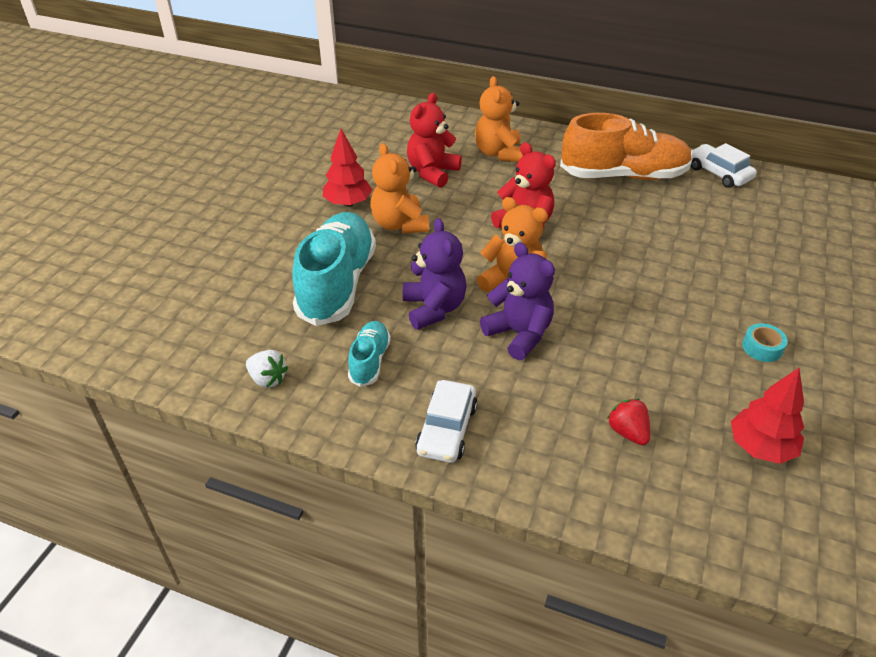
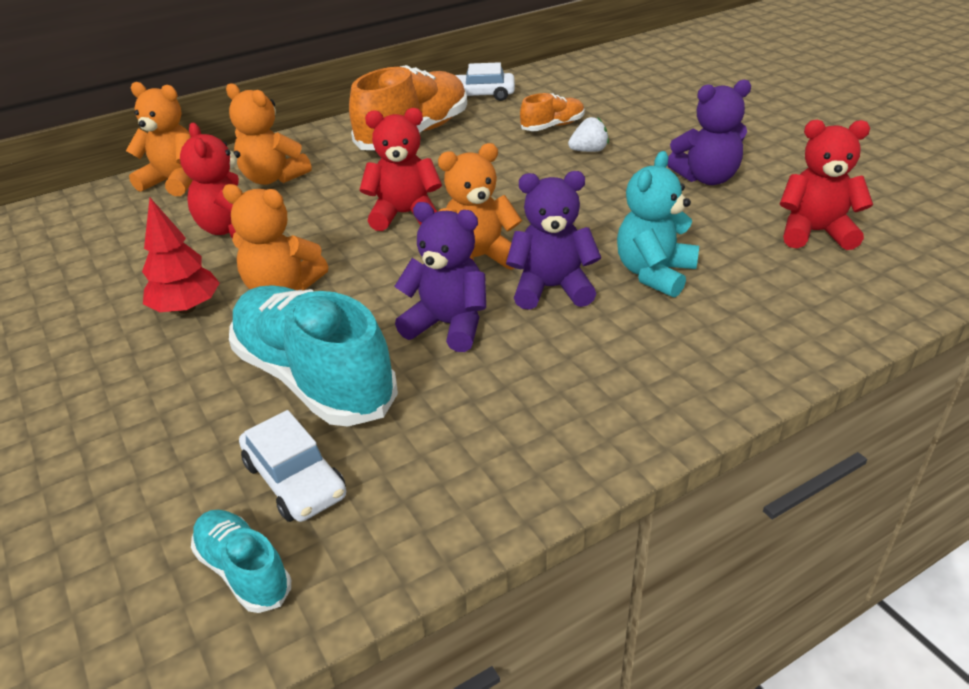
camera: 50 degrees left, 5 degrees down
(268, 379) = (406, 513): white strawberry -> white strawberry (589, 151)
(370, 361) = (474, 409): turquoise shoe -> turquoise shoe (243, 570)
(447, 429) = (636, 397): white car -> white car (295, 479)
(451, 123) = (174, 181): none -> orange teddy bear
(593, 377) = (654, 273): none -> turquoise teddy bear
(628, 432) = (741, 288): red strawberry -> none
(726, 230) = (553, 126): none -> orange shoe
(760, 447) = (815, 232): red tree -> red teddy bear
(762, 348) = (706, 178): turquoise tape -> purple teddy bear

